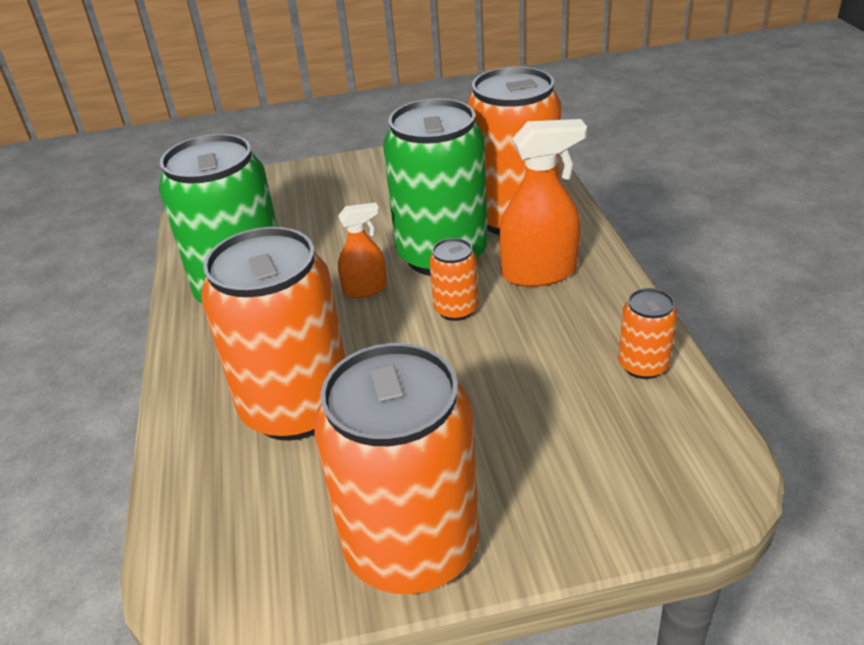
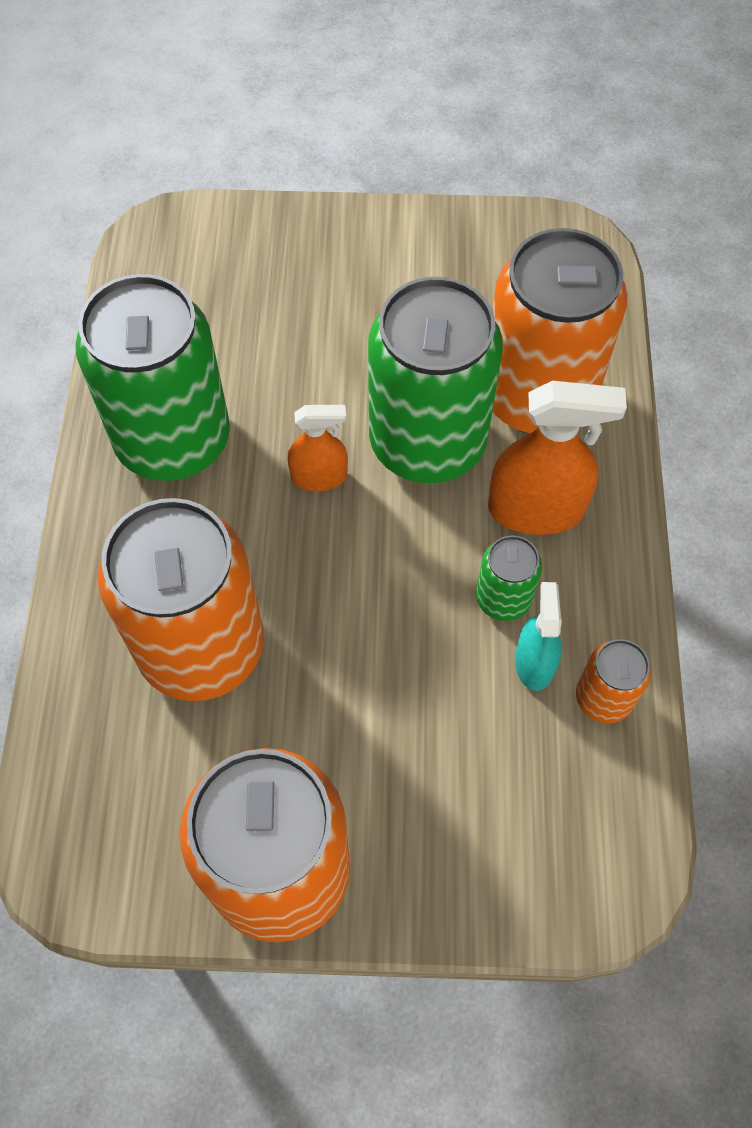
camera: 10 degrees right, 25 degrees up
(456, 309) = (418, 544): orange can -> none
(536, 325) = (503, 598): none -> green can
(577, 357) = (534, 662): none -> turquoise spray bottle

